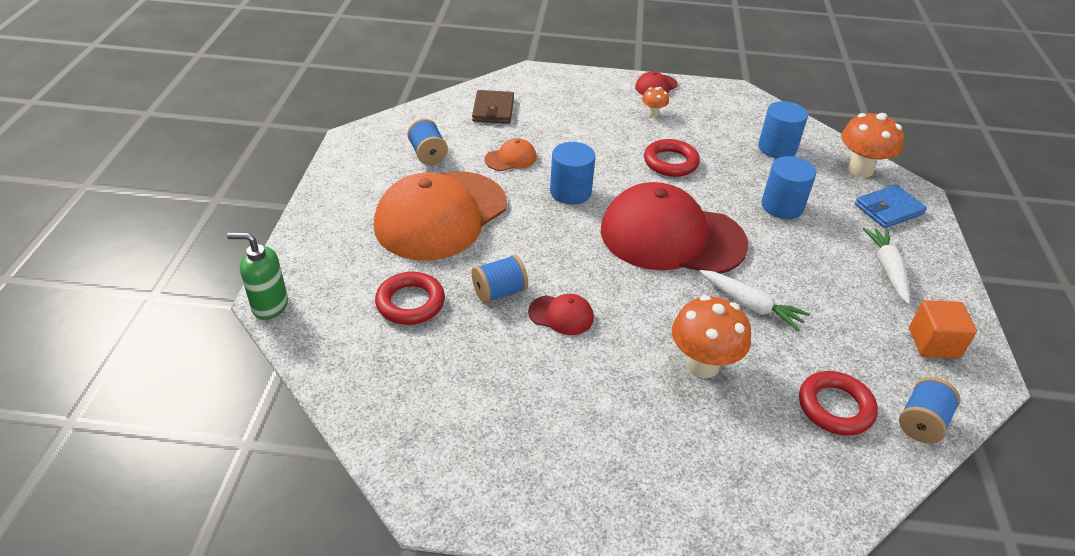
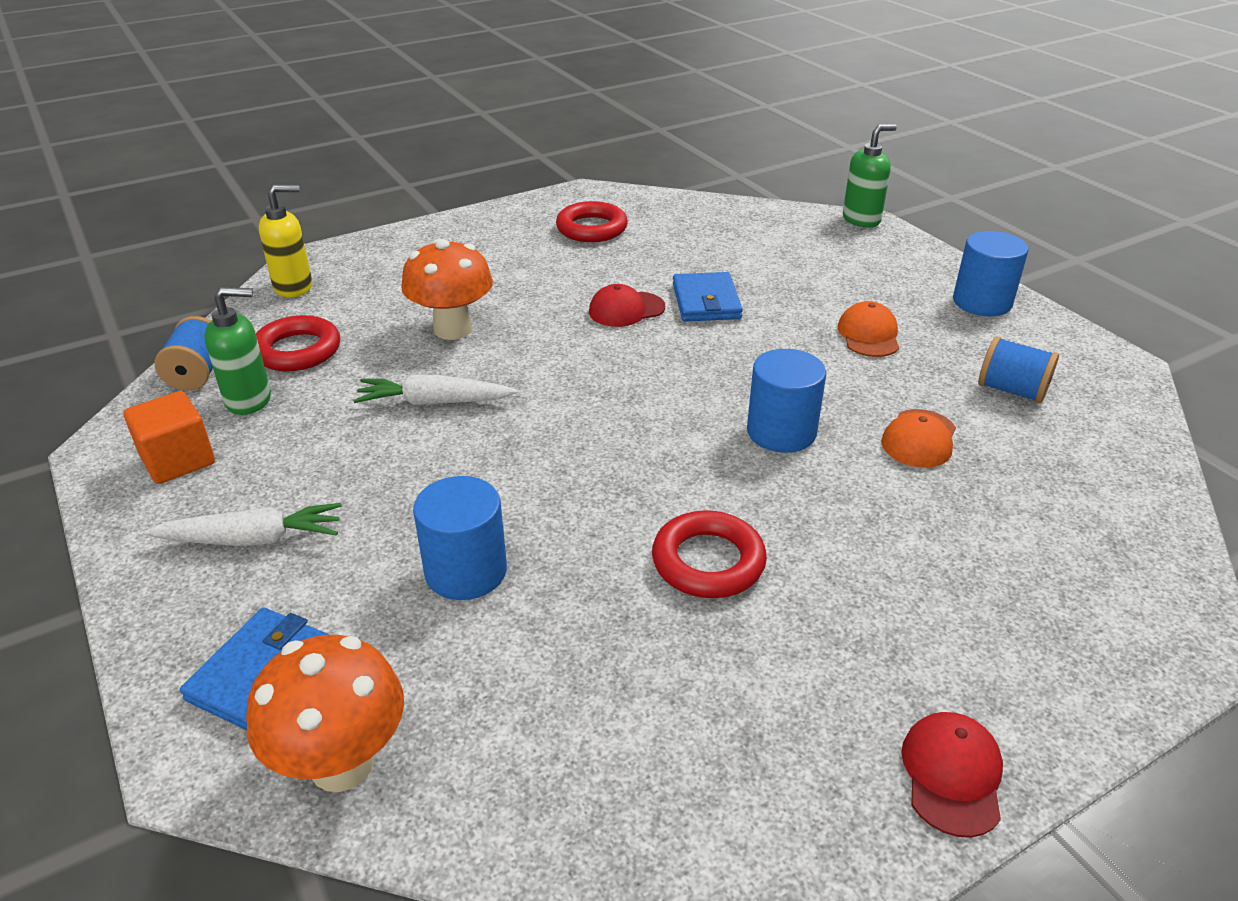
camera: 145 degrees right, 5 degrees down
(410, 303) = (766, 263): red ring -> red ring (591, 228)
(441, 215) = (869, 335): orange cap -> orange cap, size x0.40
(493, 110) = (1080, 507): brown wallet -> none
(499, 292) = (706, 301): blue spool -> blue wallet
(653, 114) = (857, 669): orange mushroom -> none
(672, 237) = (592, 437): red cap -> none
(777, 148) = (549, 722): blue cylinder -> blue cylinder (982, 302)
(821, 503) = (294, 287): none -> yellow soap dispenser
(881, 372) = (249, 400): none -> green soap dispenser
(887, 269) = (253, 539): white carrot -> white carrot turned 60 degrees counterclockwise

